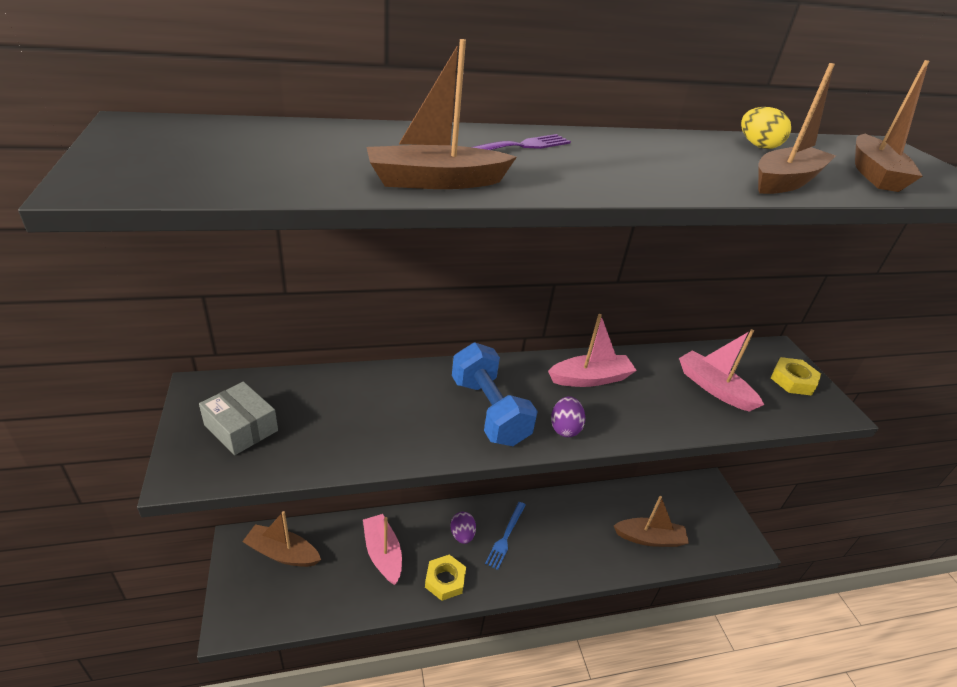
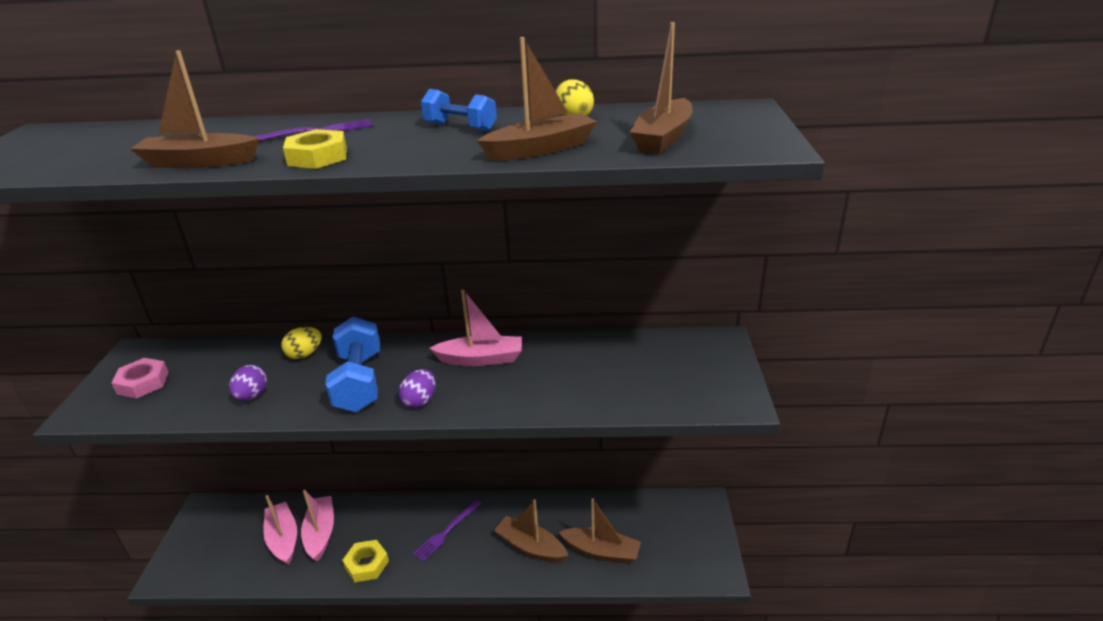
camera: 20 degrees right, 5 degrees down
(241, 428) = (143, 383): grey box -> pink nut
(282, 553) = (233, 522): brown boat -> brown boat (530, 547)
(408, 382) = (304, 354): none -> yellow egg
(462, 535) = (403, 525): purple egg -> purple egg (252, 396)
(506, 536) = (446, 532): blue fork -> purple fork
(665, 150) = (460, 127): none -> blue dumbbell
(713, 388) = (609, 373): pink boat -> pink boat (283, 539)
(792, 380) = (710, 371): yellow nut -> yellow nut (317, 157)

